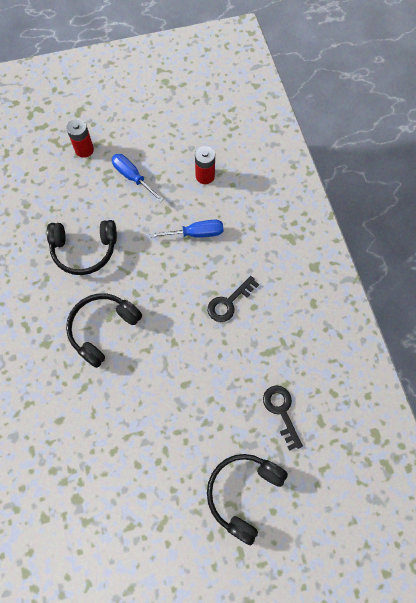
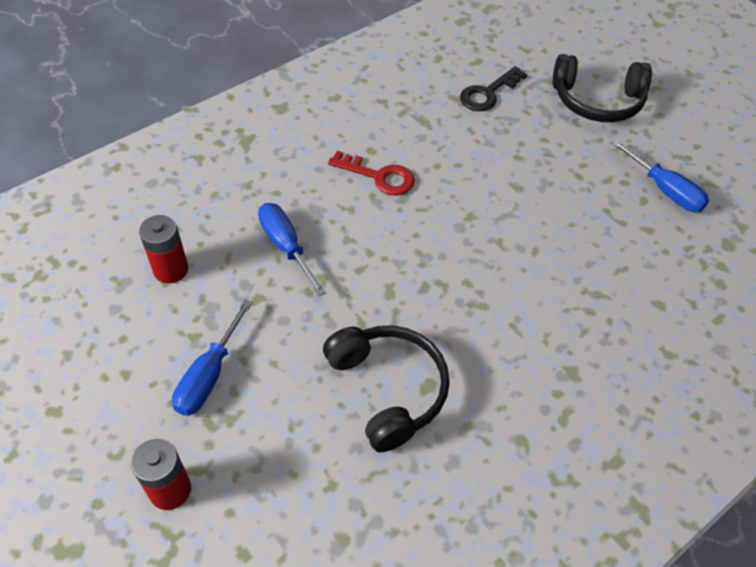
camera: 115 degrees left, 15 degrees down
(102, 329) = (503, 306): black headphones -> none
(139, 486) = (664, 190): none -> blue screwdriver
(229, 302) = (379, 176): black key -> red key

